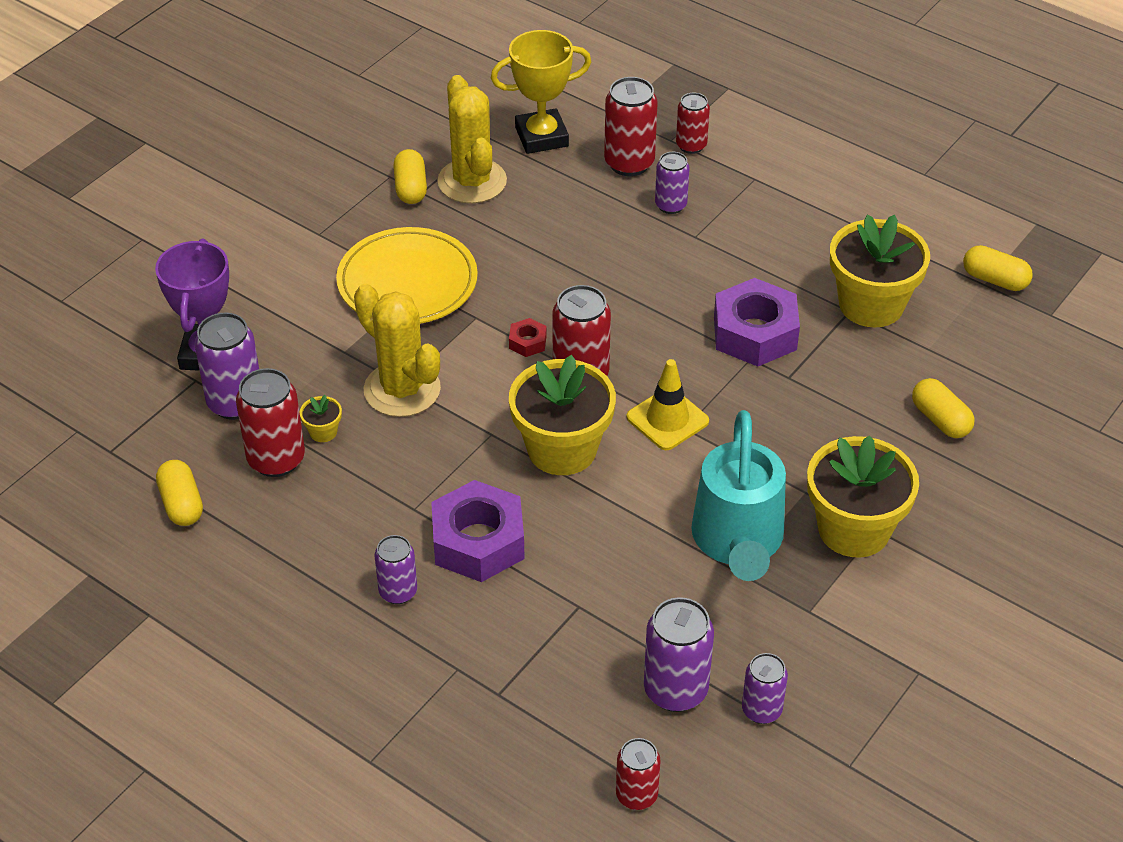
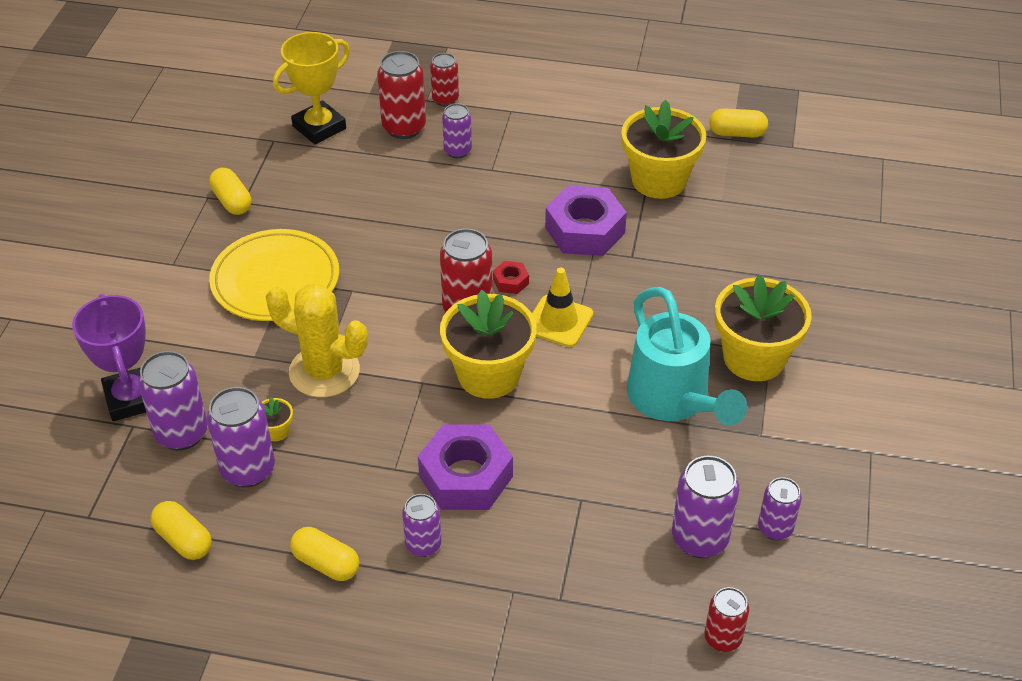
camera: 25 degrees left, 0 degrees up
(276, 459) = (248, 469): red can -> purple can
(472, 181) = (282, 180): yellow cactus -> none
(527, 342) = (407, 297): red nut -> red nut (511, 281)
(940, 420) = (764, 251): yellow capsule -> yellow capsule (326, 563)

